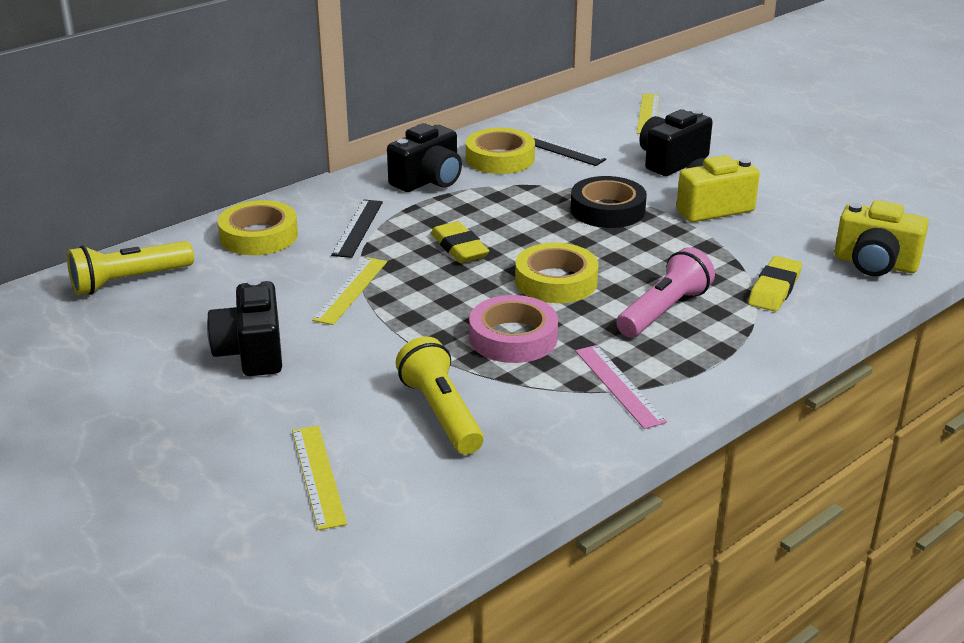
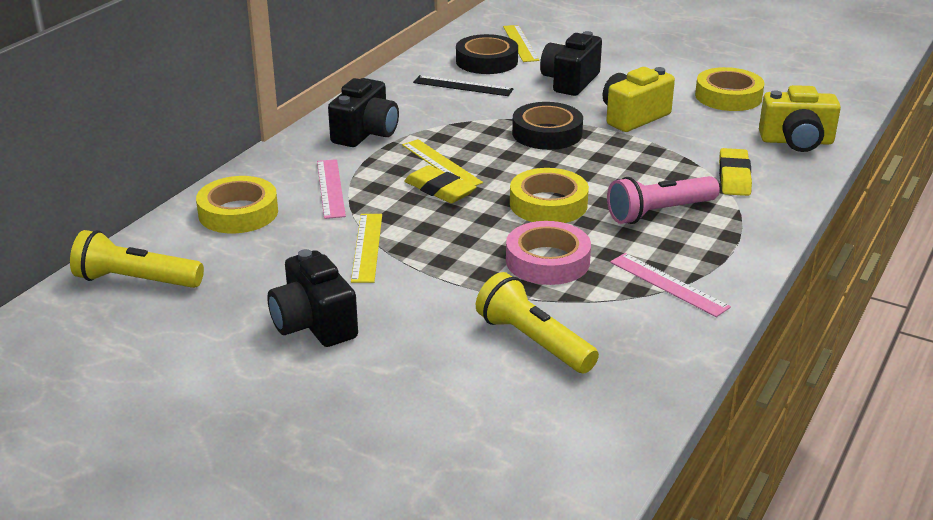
camera: 20 degrees left, 0 degrees up
(129, 281) = (135, 280): yellow flashlight -> yellow flashlight turned 60 degrees clockwise
(318, 476) = (463, 424): yellow ruler -> yellow ruler (441, 163)
(357, 228) = (330, 188): black ruler -> pink ruler
(500, 158) = (417, 102): yellow tape -> yellow tape (728, 96)
(599, 127) = (486, 61): none -> black tape
(664, 311) = (659, 212): pink flashlight -> pink flashlight turned 135 degrees counterclockwise

